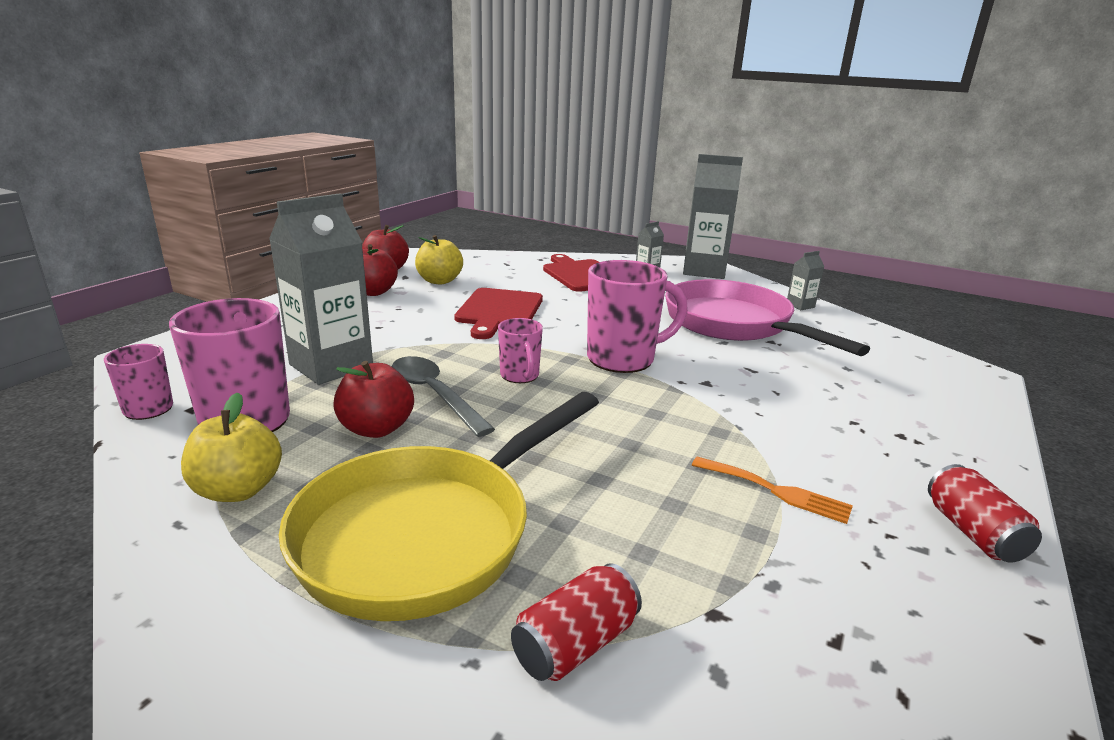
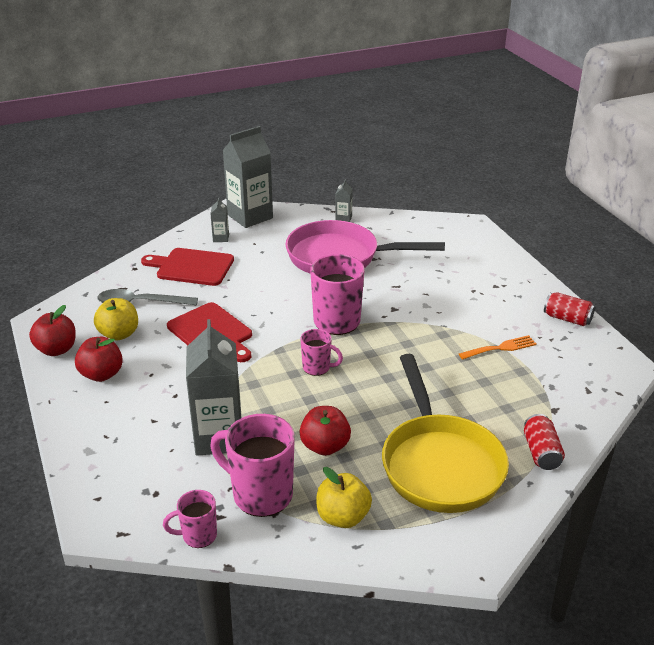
camera: 50 degrees left, 10 degrees up
(434, 394) = (306, 409): grey spoon -> grey spoon (140, 303)

